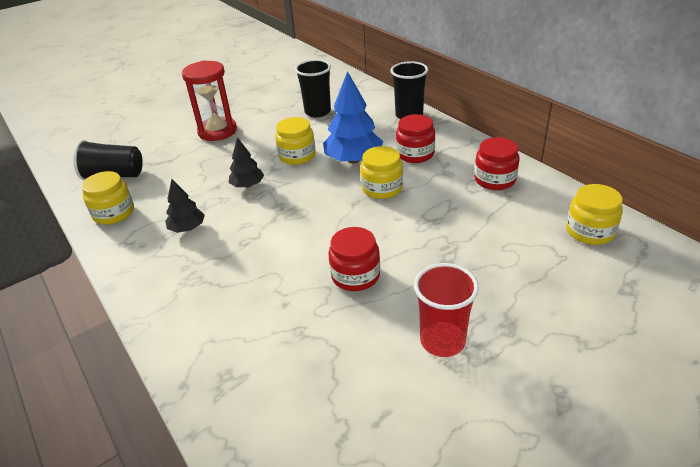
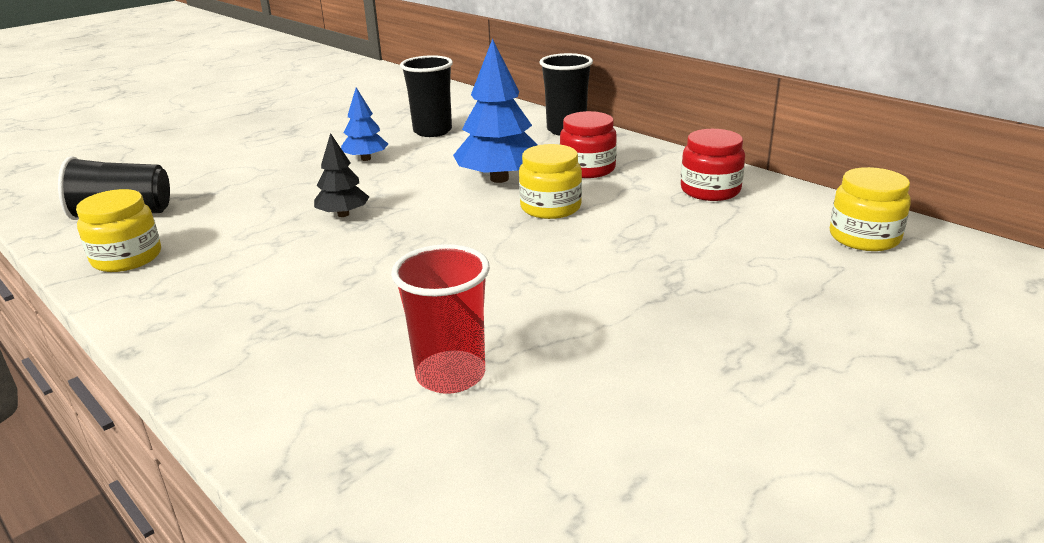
camera: 10 degrees left, 10 degrees down
(187, 228) = (254, 269): black tree -> none
(217, 131) = (284, 157): red hourglass -> none
(269, 135) = (366, 159): none -> blue tree
(297, 156) = (413, 178): yellow jar -> none
(355, 275) = (539, 308): red jar -> none
(442, 341) = (699, 378): red cup -> red cup (450, 375)

